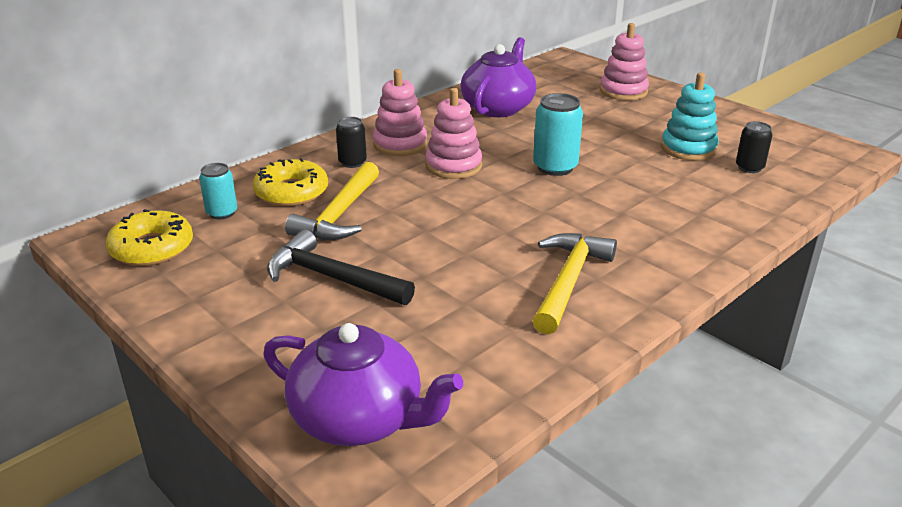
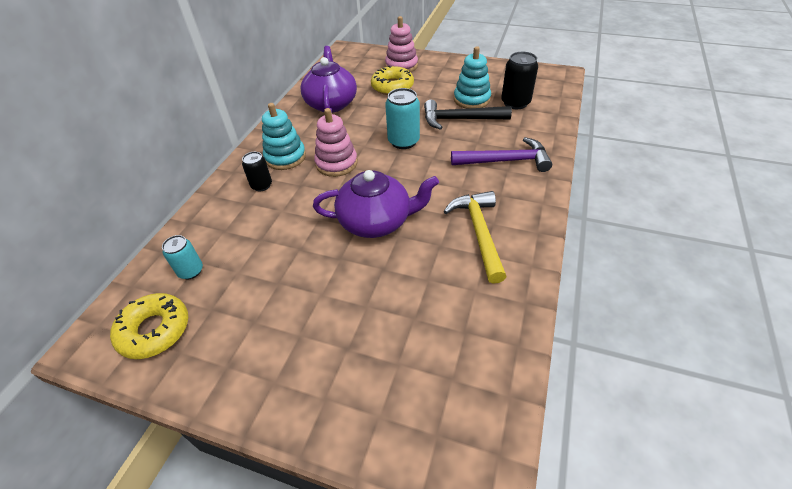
camera: 25 degrees left, 15 degrees up
(291, 192) = (234, 230): yellow donut -> yellow donut (392, 86)
(332, 278) = (321, 297): black hammer -> black hammer (459, 119)
(339, 215) = (285, 237): yellow hammer -> none
(359, 418) = (432, 418): purple teapot -> purple teapot (376, 221)
(400, 144) = (285, 157): pink stacking toy -> turquoise stacking toy
(674, 223) = (505, 161): none -> purple hammer
(749, 168) = (515, 103): black can -> black can, size x1.58

